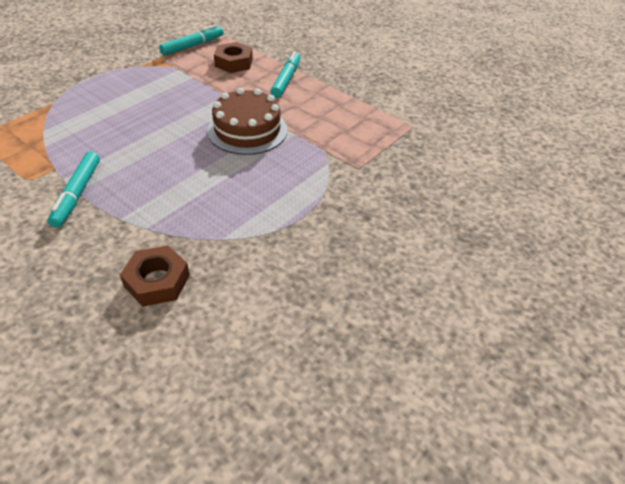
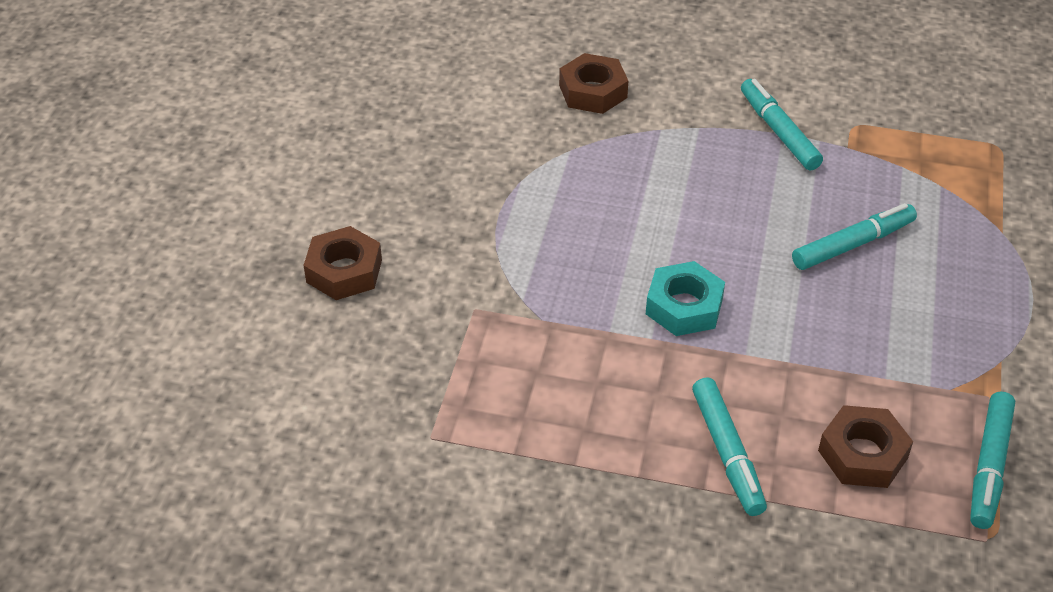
camera: 155 degrees right, 0 degrees up
(130, 123) = (853, 244): none -> turquoise marker
(247, 130) = (684, 306): brown cake -> turquoise nut
(427, 217) = (344, 271): none -> brown nut

